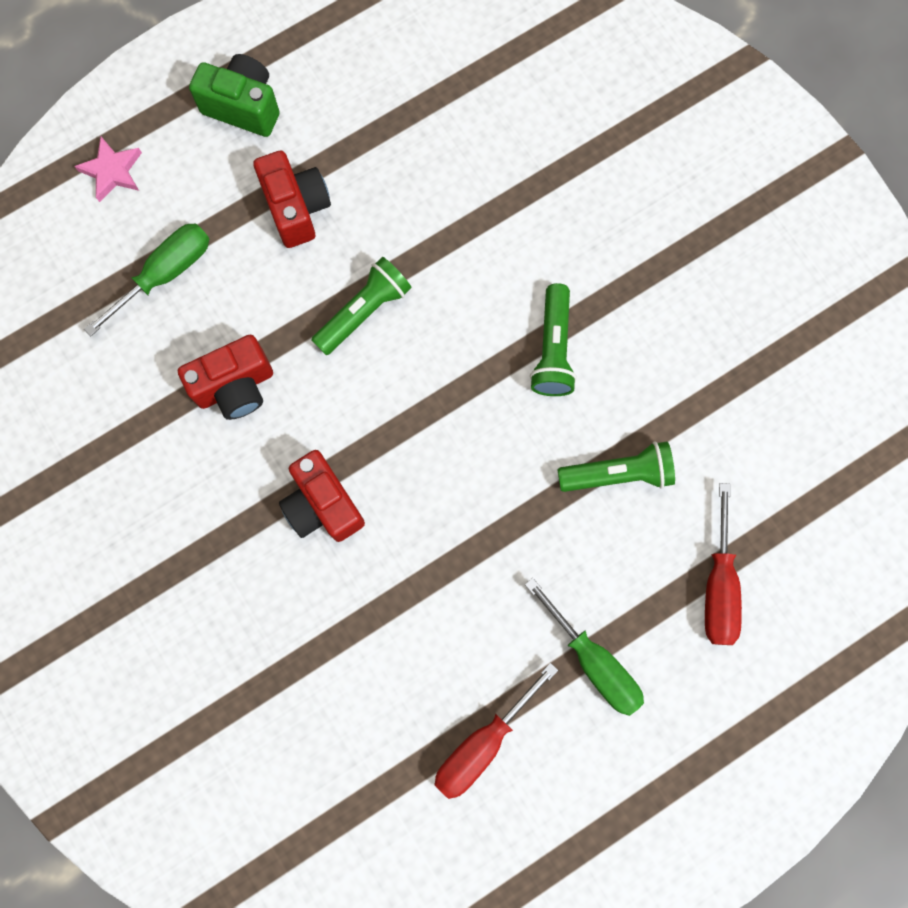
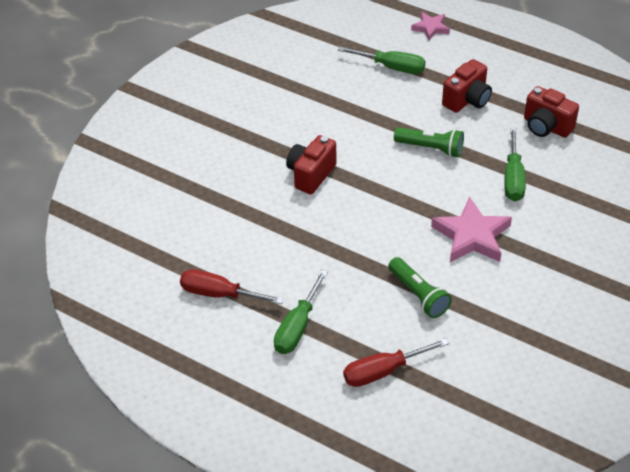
camera: 65 degrees right, 30 degrees down
(235, 387) = (351, 116): red camera -> red camera (546, 127)
(243, 106) = (506, 59): green camera -> none
(480, 236) = (513, 178): none -> green screwdriver
(553, 349) = (471, 236): green flashlight -> pink star

